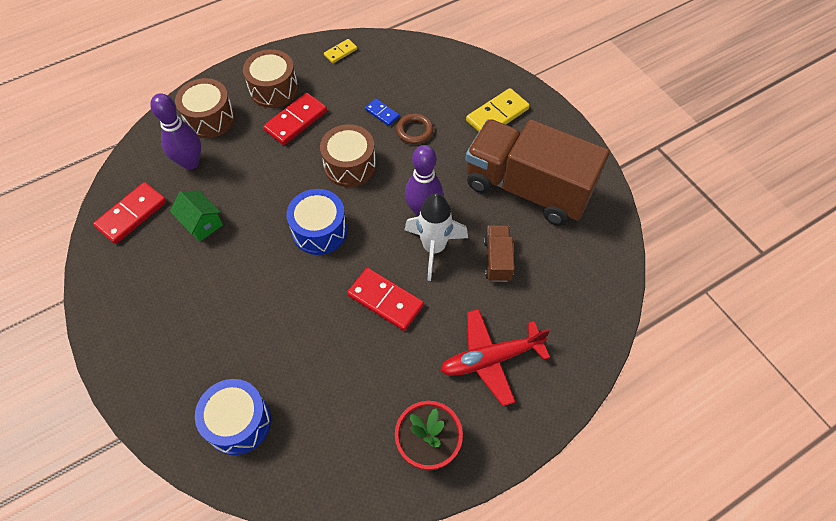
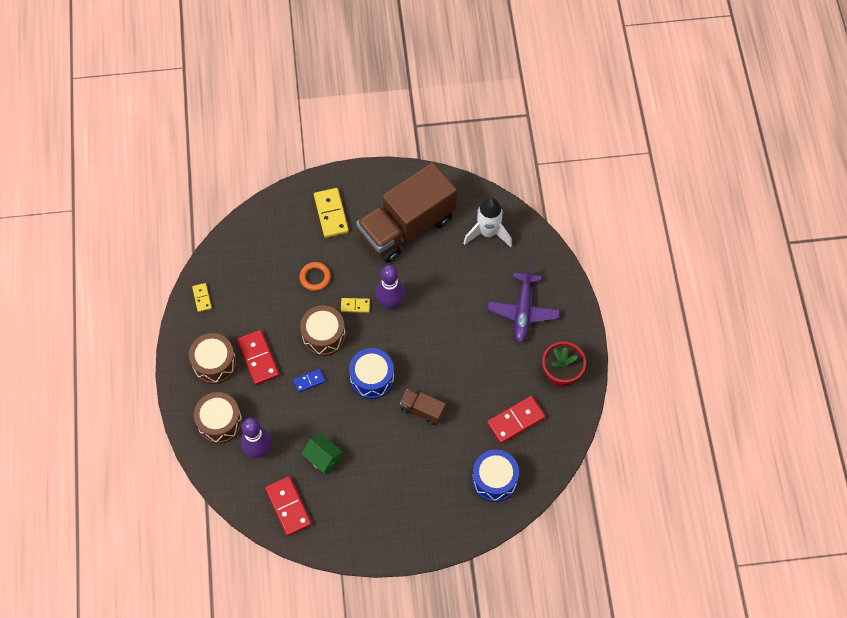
camera: 65 degrees left, 5 degrees up
(202, 223) = (323, 458): green house -> green house turned 60 degrees clockwise
(382, 113) = (285, 293): blue domino -> blue domino (309, 381)
(385, 300) = (450, 357): red domino -> red domino (515, 420)
(401, 179) = (355, 306): none -> yellow domino
(414, 131) = (315, 277): brown ring -> orange ring
(434, 248) = (425, 309): white rocket -> white rocket (488, 233)
(491, 359) = (522, 311): red plane -> purple plane
(497, 260) = (454, 273): brown truck -> brown truck (422, 410)

